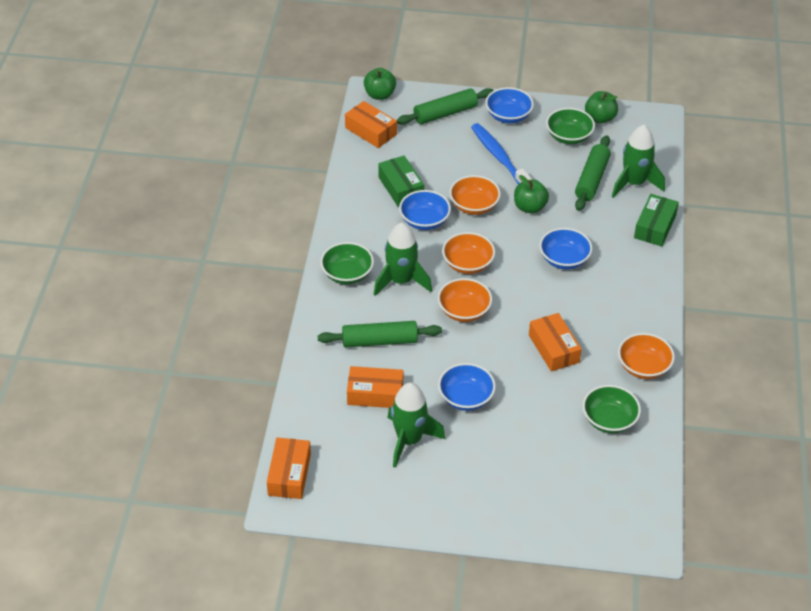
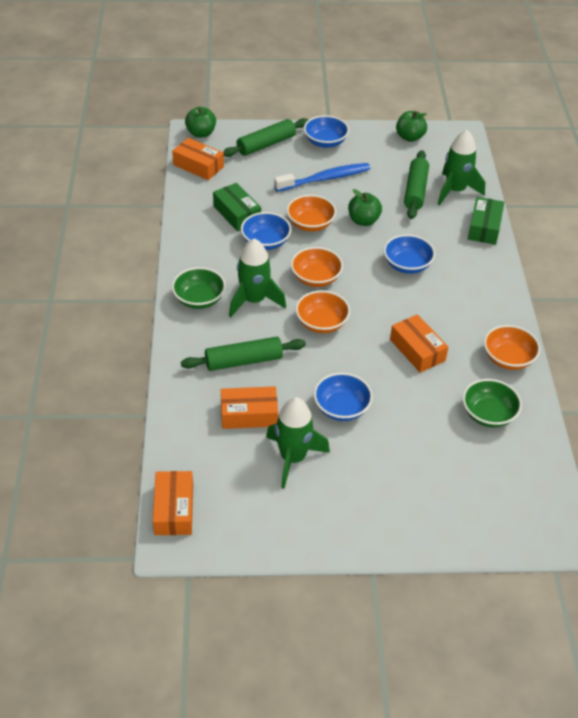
camera: 10 degrees left, 0 degrees up
(499, 157) = (325, 179): blue toothbrush -> blue toothbrush turned 105 degrees clockwise
(569, 136) = (385, 155): green bowl -> none

